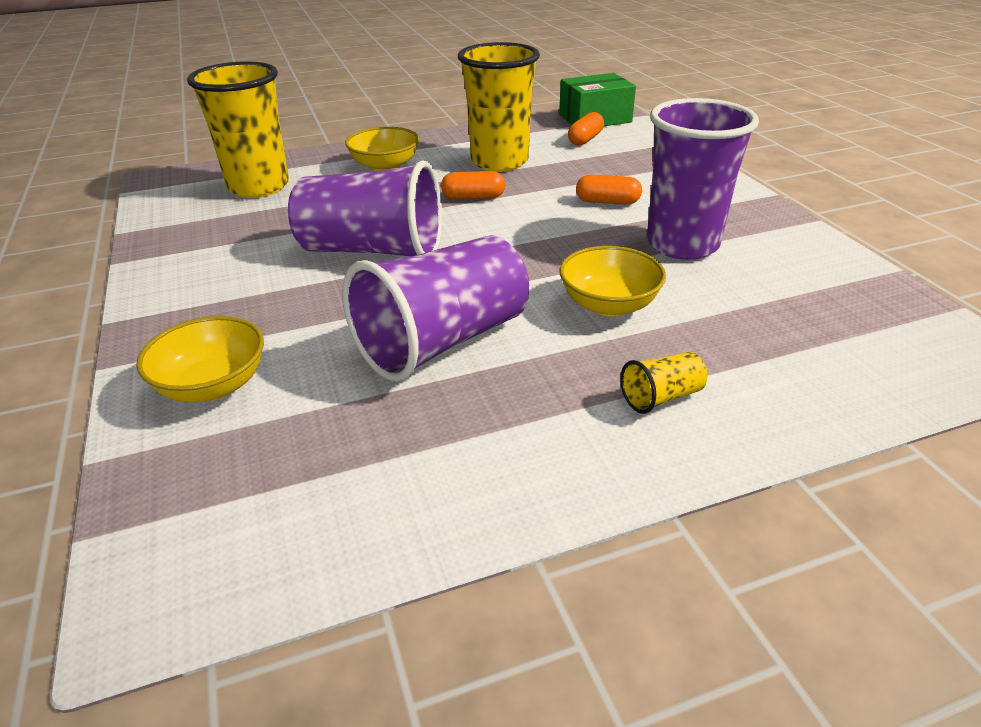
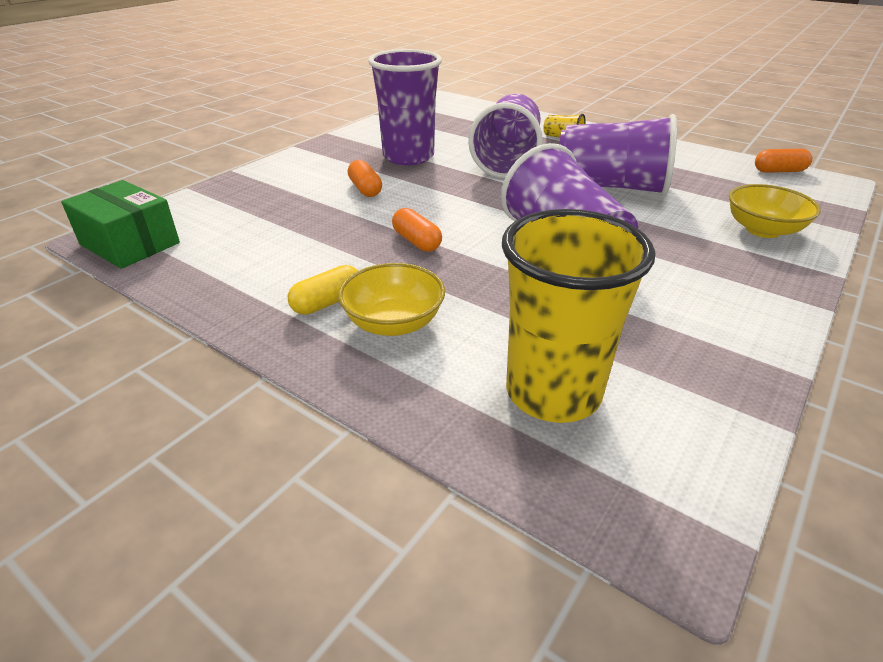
camera: 125 degrees left, 0 degrees up
(436, 155) = (327, 302): none -> yellow capsule
(499, 162) = (316, 257): yellow cup -> none
(585, 139) = (212, 232): orange capsule -> orange capsule (779, 171)
(608, 305) = (508, 160): yellow bowl -> purple cup

